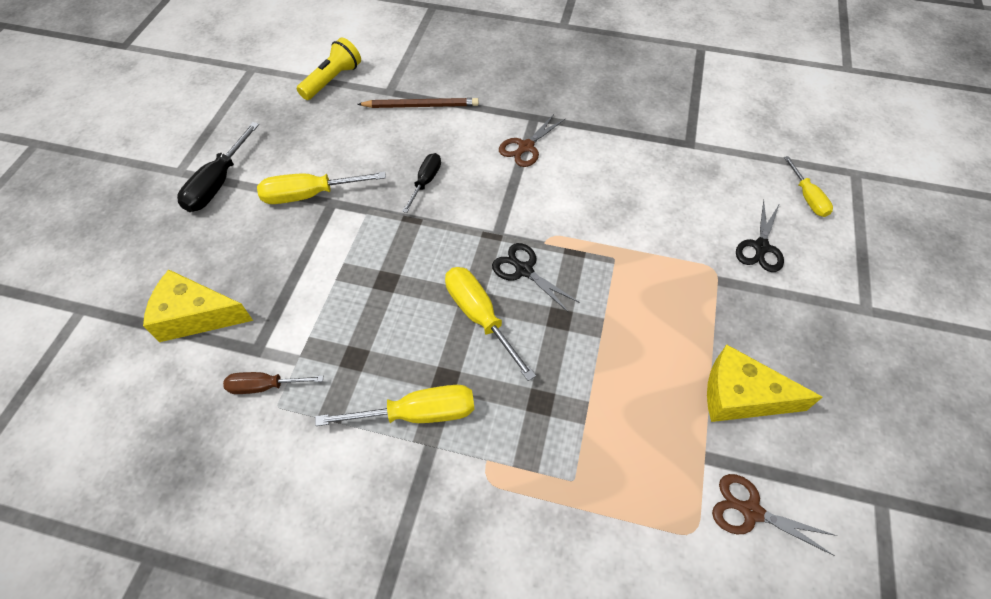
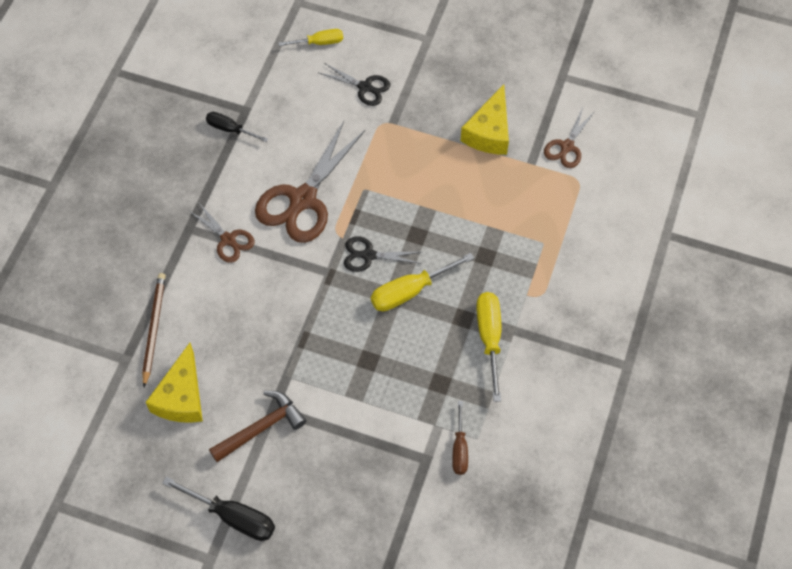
camera: 85 degrees left, 5 degrees up
(196, 316) = (388, 513): yellow cheese -> yellow cheese (181, 397)
(310, 195) = (261, 428): yellow screwdriver -> brown hammer
(333, 80) = (95, 416): yellow flashlight -> none
(425, 182) = (259, 327): black screwdriver -> black screwdriver (230, 129)
(524, 270) = (368, 255): black scissors -> black scissors turned 45 degrees clockwise
(587, 203) = (303, 199): none -> brown scissors

